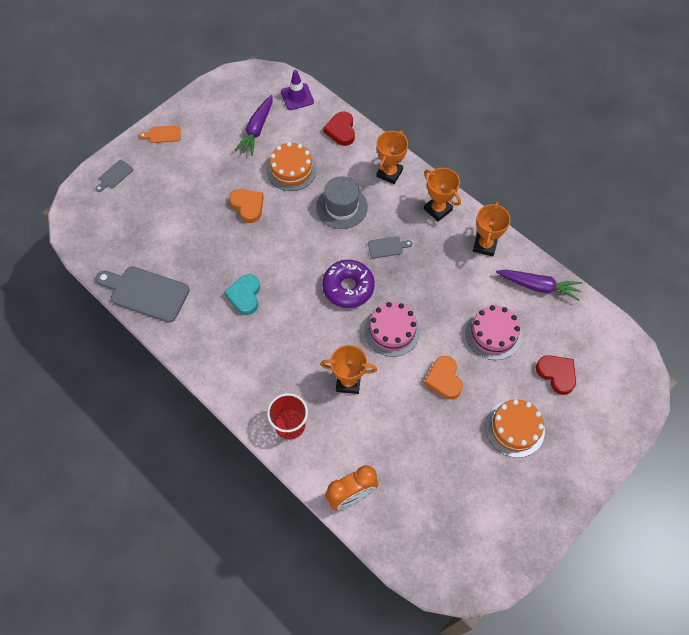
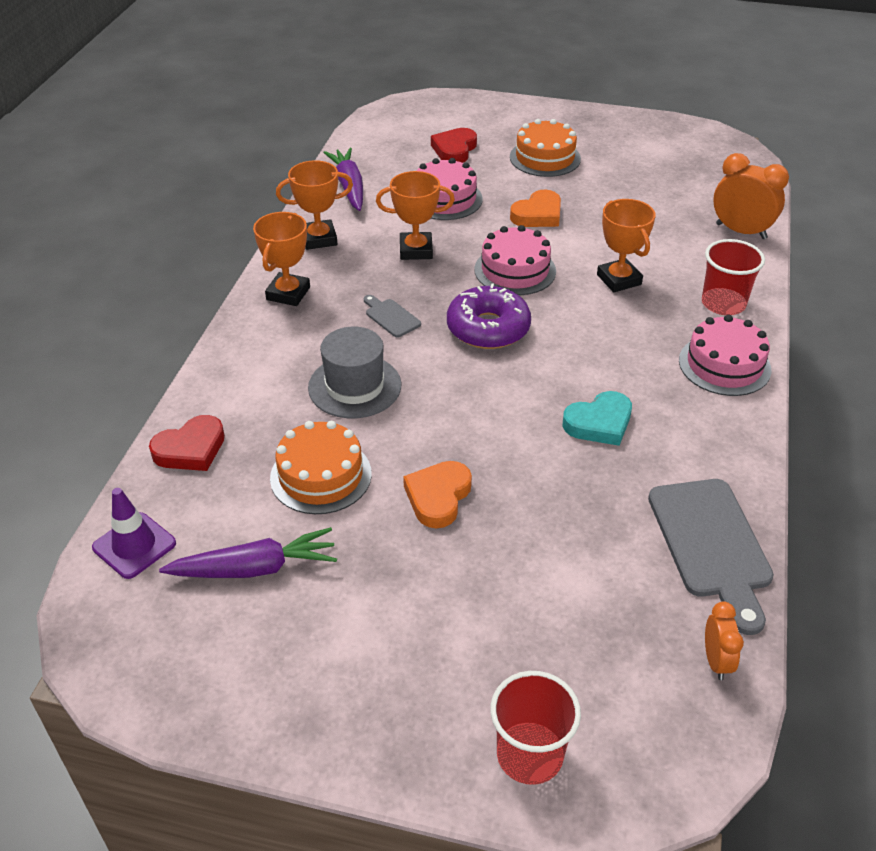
camera: 120 degrees left, 20 degrees down
(98, 255) = (716, 661): none -> orange clock
(114, 175) = (529, 755): grey cutting board -> red cup
(163, 134) = (363, 728): orange cutting board -> none
(242, 385) = (724, 365): none -> pink cake
(389, 173) = (251, 361): orange trophy -> orange trophy (416, 250)

